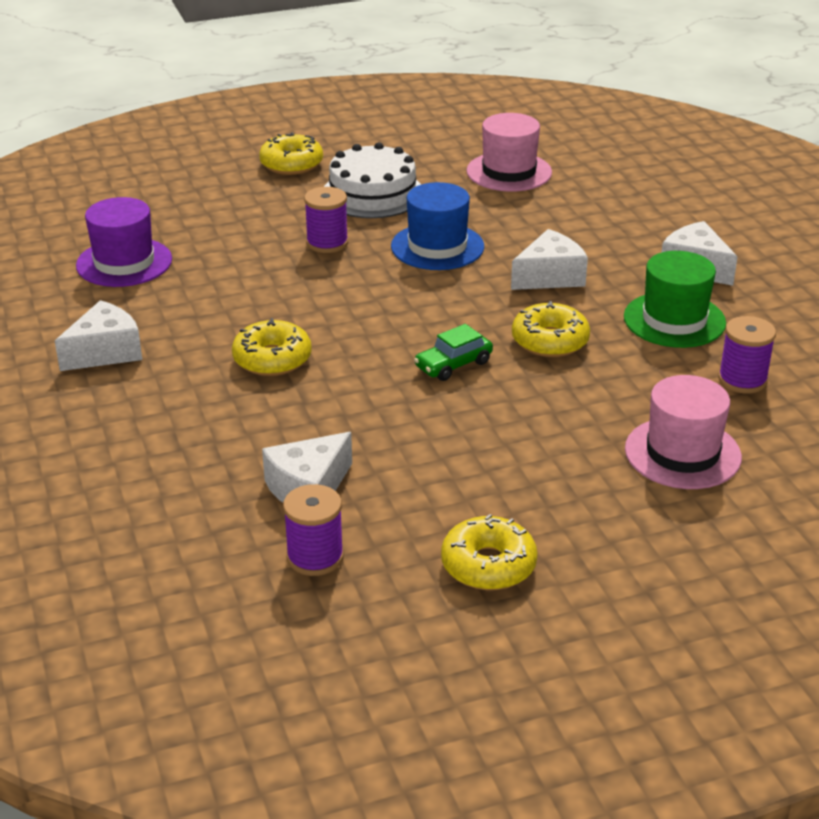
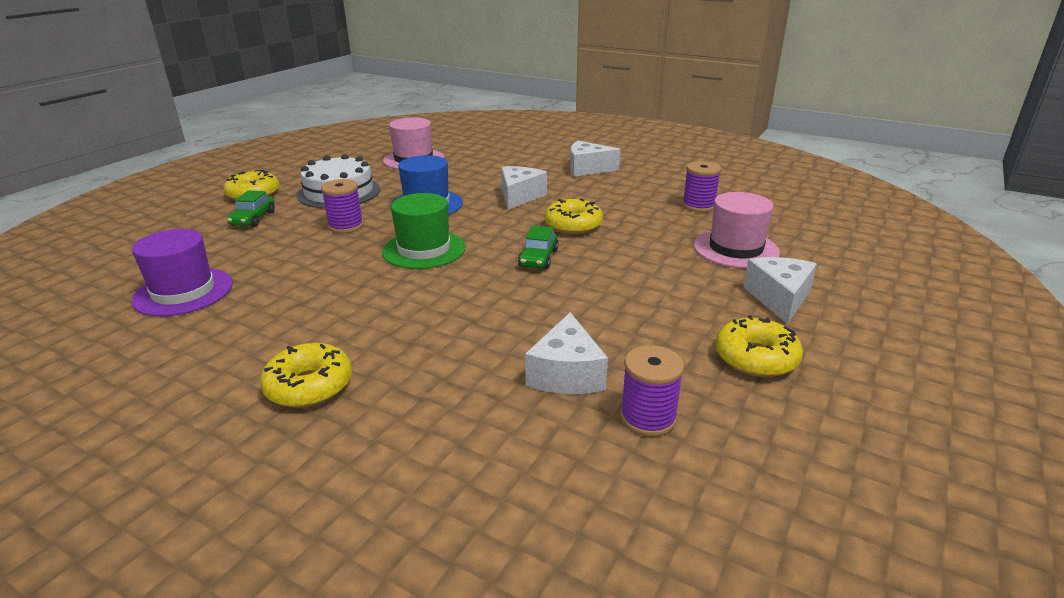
camera: 40 degrees left, 5 degrees down
(105, 352) = (248, 359): white cheese -> white cheese (779, 298)
(258, 198) = (253, 219): none -> green car
(272, 359) = (407, 305): yellow donut -> yellow donut (309, 386)
(674, 320) = (619, 193): green hat -> green hat (424, 249)

